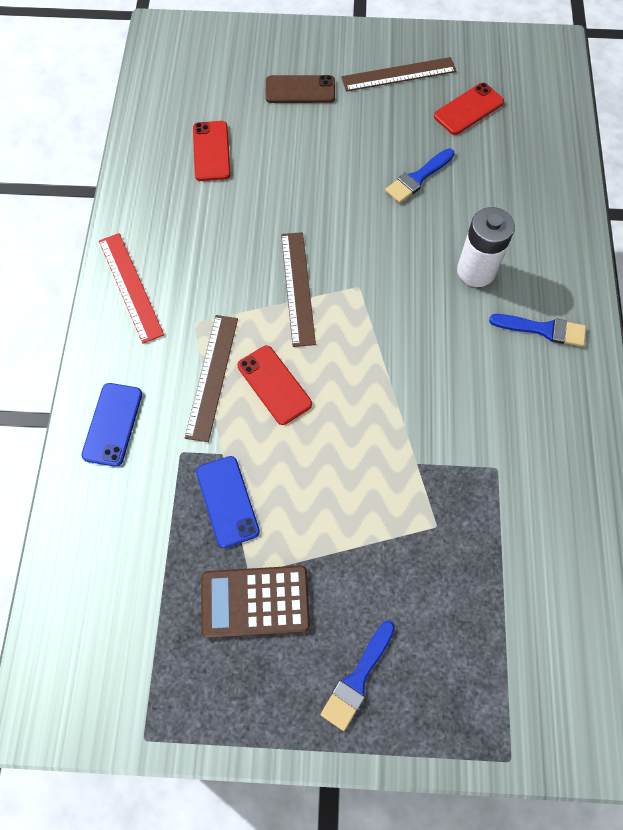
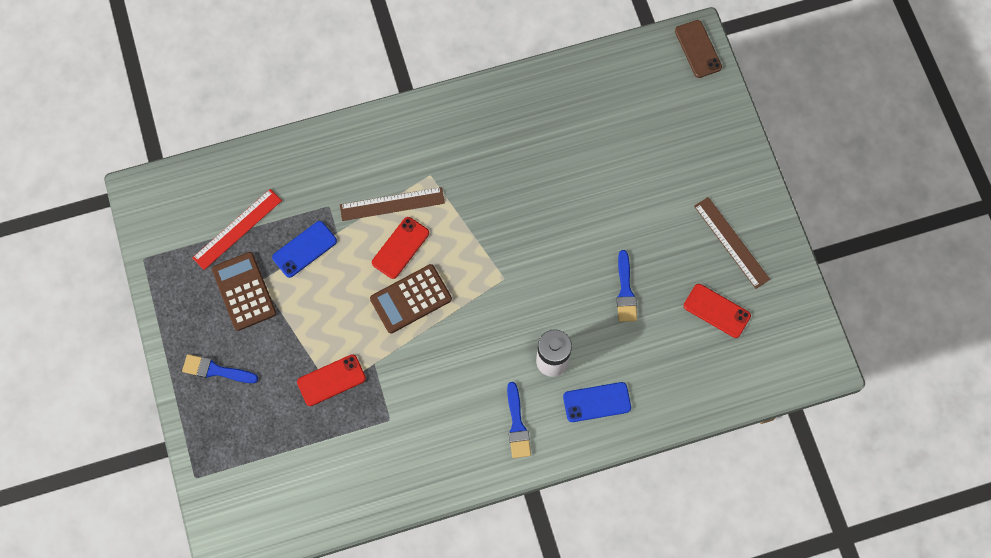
camera: 70 degrees right, 5 degrees up
(112, 424) = (333, 155): blue phone -> blue phone (597, 402)
(131, 286) = (443, 120): red ruler -> red ruler (237, 229)
(211, 151) = (588, 126): red phone -> red phone (331, 380)
(298, 288) = (486, 235): brown ruler -> none
(300, 90) = (679, 170): brown phone -> brown phone (698, 49)
(346, 394) = (411, 299): none -> brown calculator
(418, 178) = (625, 291): blue brush -> blue brush turned 120 degrees counterclockwise

